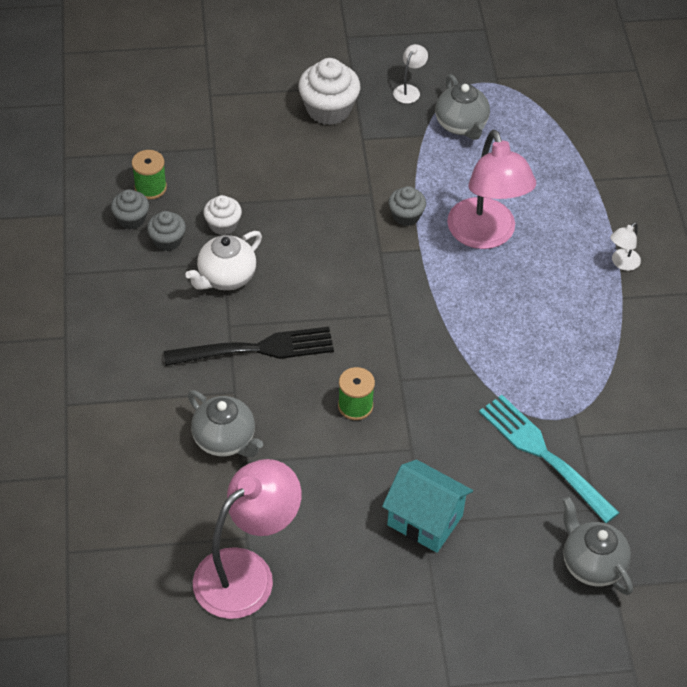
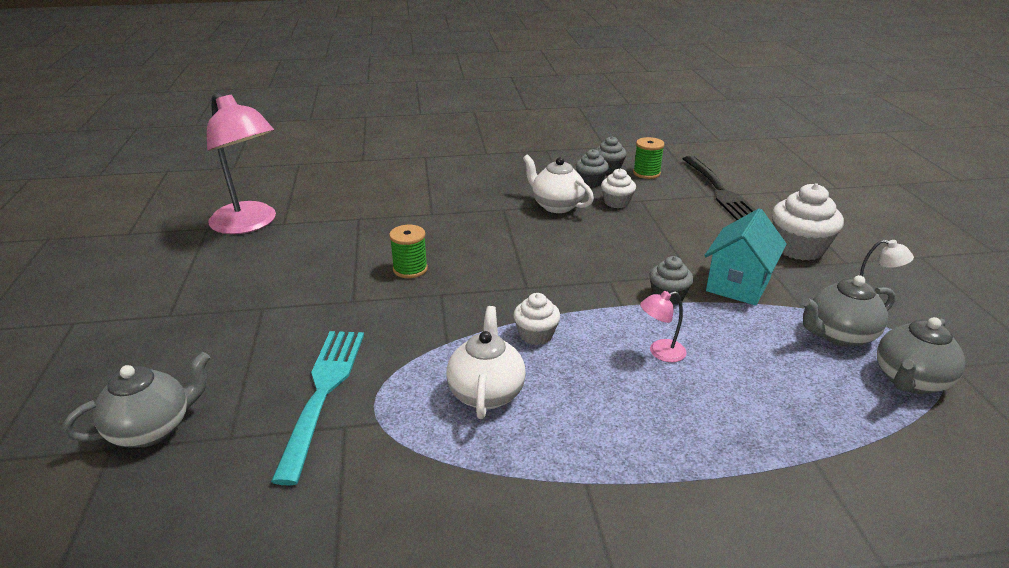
camera: 90 degrees right, 20 degrees down
(225, 440) = (382, 211): grey teapot -> grey teapot (910, 381)
(256, 349) = (478, 221): black fork -> black fork (719, 190)
(425, 520) = (264, 309): turquoise house -> turquoise house (738, 285)
(463, 312) = (536, 335): none -> white cupcake
(485, 235) = (660, 352): pink lamp -> pink lamp, size x0.42
(537, 347) = (486, 392): none -> white teapot
(544, 455) = (323, 393): turquoise fork -> turquoise fork turned 45 degrees counterclockwise
(622, 263) = (653, 486): white lamp -> none

